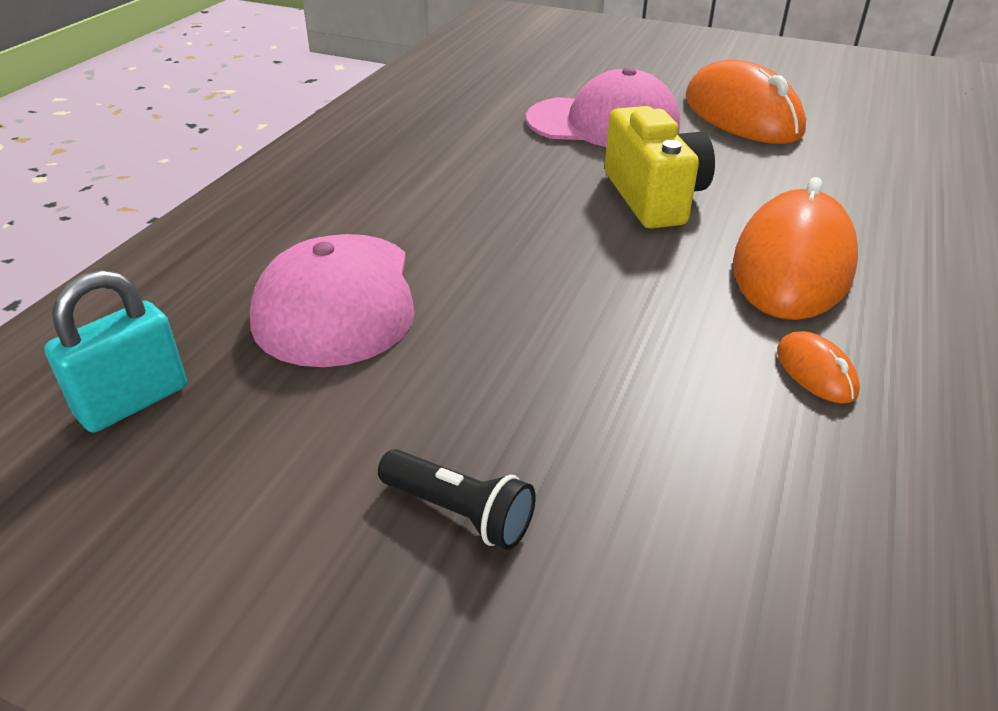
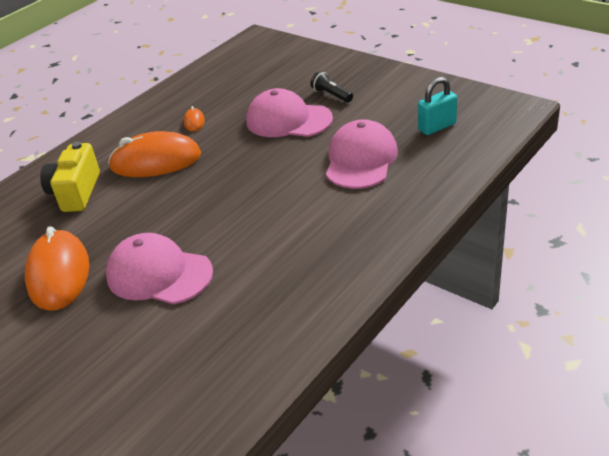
camera: 160 degrees left, 0 degrees up
(555, 396) = (288, 120): none -> pink cap
(653, 197) = (182, 204): yellow camera -> yellow camera (76, 192)
(792, 265) = (156, 161): orange mouse -> orange mouse turned 45 degrees clockwise

